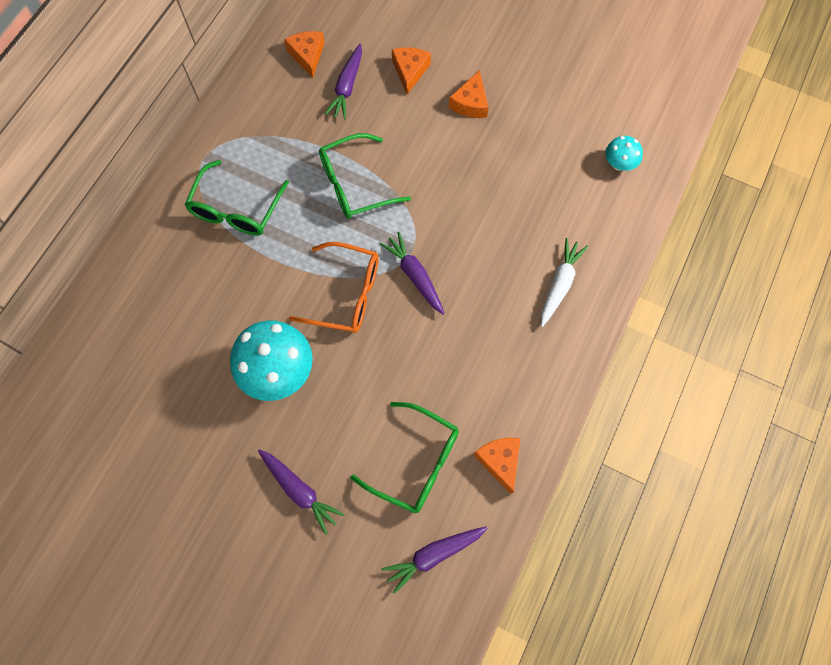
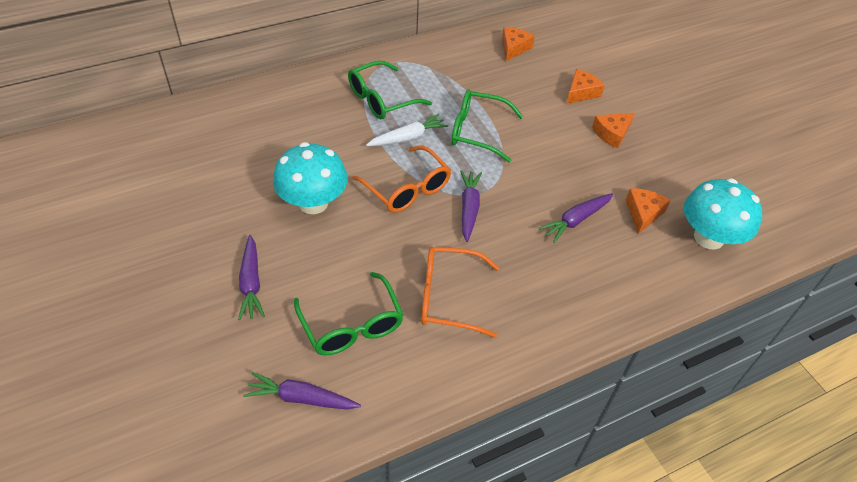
camera: 35 degrees right, 20 degrees down
(347, 87) = (525, 77): purple carrot -> purple carrot (576, 220)
(468, 377) = (448, 297): none -> orange glasses
(500, 461) = (418, 371): orange cheese -> orange cheese (643, 213)
(559, 284) = (583, 285): white carrot -> white carrot (408, 138)
(619, 164) = (709, 237): turquoise mushroom -> turquoise mushroom, size x1.96

